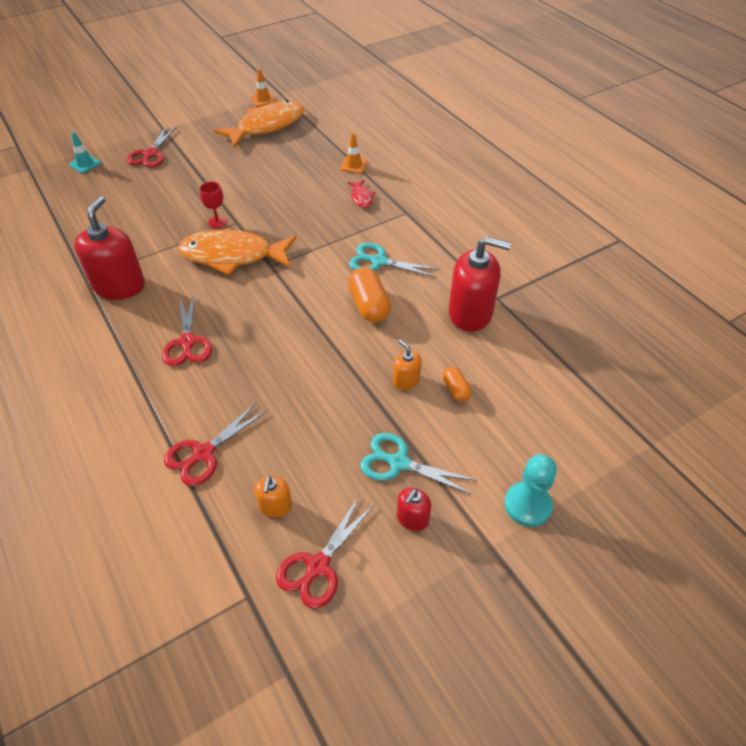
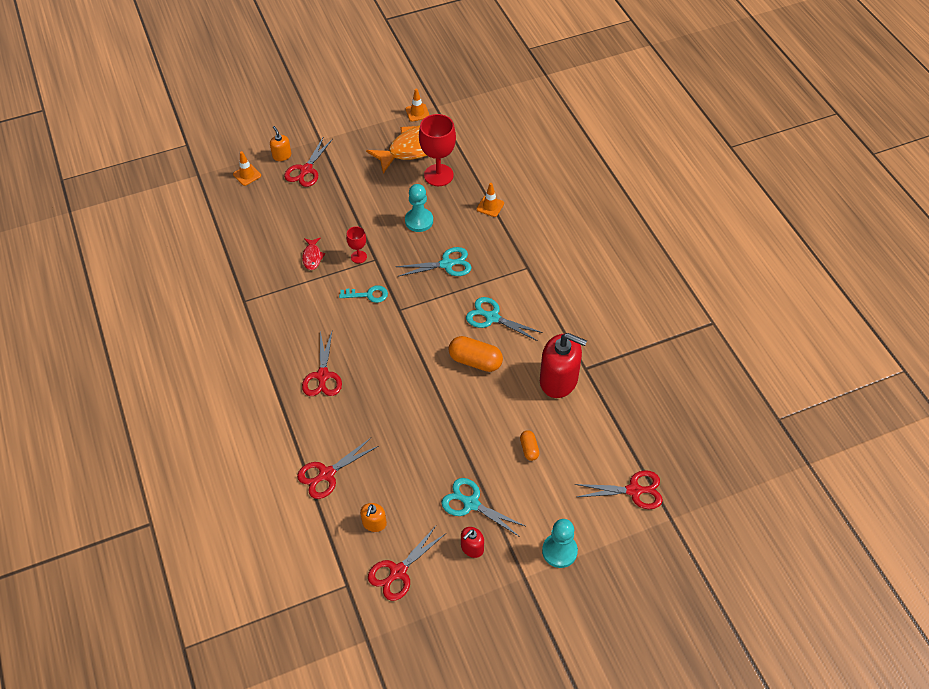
camera: 10 degrees right, 5 degrees up
(85, 164) = (247, 175): turquoise traffic cone -> orange traffic cone
(119, 286) = (271, 313): red soap dispenser -> none
(232, 256) = (368, 295): orange fish -> turquoise key
(280, 185) = (419, 221): none -> turquoise pawn
(294, 145) = (438, 175): none -> red goblet
(317, 219) = (446, 264): none -> turquoise scissors
(361, 197) = (490, 245): red fish -> red fish (312, 257)
(369, 305) = (475, 361): orange capsule -> orange capsule turned 60 degrees counterclockwise
(406, 380) = (491, 435): orange soap dispenser -> orange soap dispenser (282, 155)
(596, 419) = (634, 490): none -> red scissors

